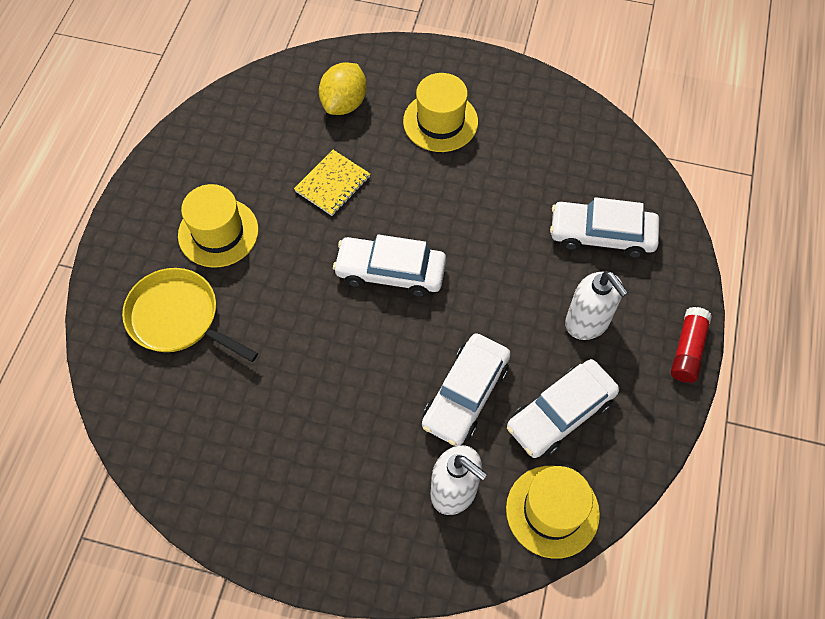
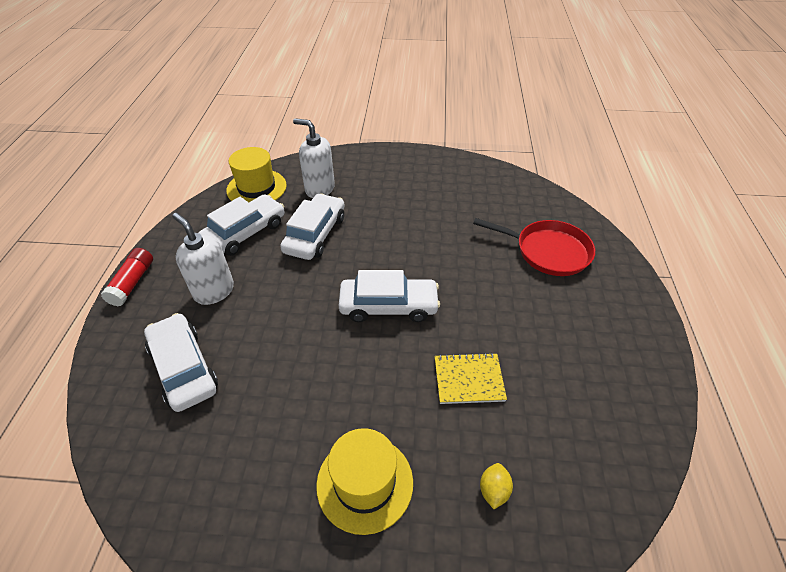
camera: 170 degrees right, 15 degrees down
(177, 318) = (548, 251): yellow pan -> red pan
(218, 232) = (555, 316): yellow hat -> none
(333, 184) = (468, 379): yellow notebook -> yellow notebook turned 60 degrees clockwise
(344, 103) = (493, 490): yellow lemon -> yellow lemon, size x0.53
(601, 235) = (184, 368): white car -> white car turned 120 degrees counterclockwise

